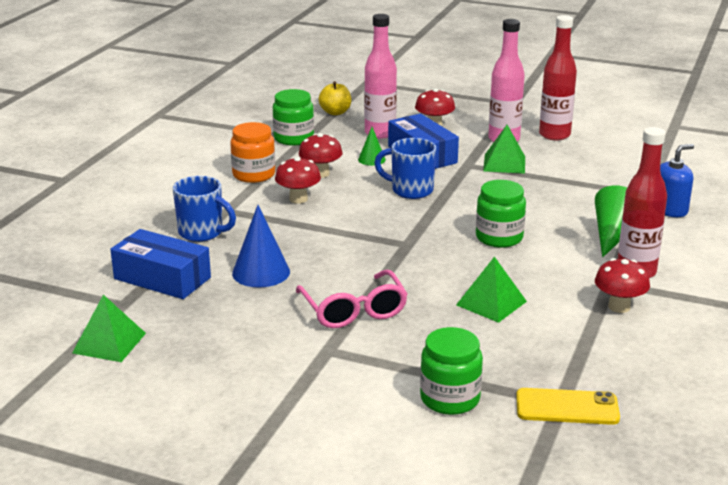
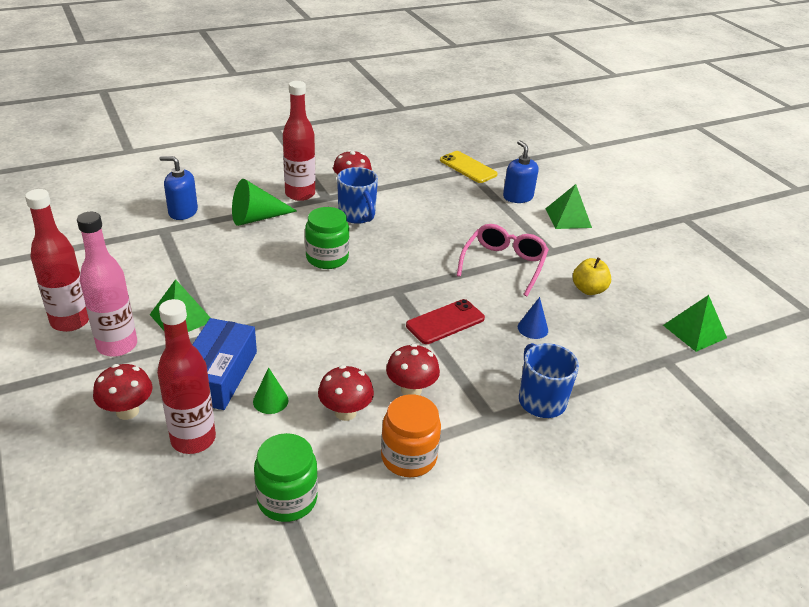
camera: 140 degrees left, 10 degrees up
(162, 278) = (616, 368): blue box -> none
(261, 272) = (532, 328): blue cone -> blue cone, size x0.58
(335, 112) = (164, 524): yellow apple -> yellow apple (588, 289)
(335, 243) = (445, 322): none -> red phone
(380, 133) = (193, 439): pink bottle -> red bottle
(410, 190) = (306, 338): blue mug -> blue mug (357, 215)
(450, 399) = (517, 197): green jar -> blue soap dispenser
(491, 303) = (414, 224): green pyramid -> green pyramid (568, 218)

